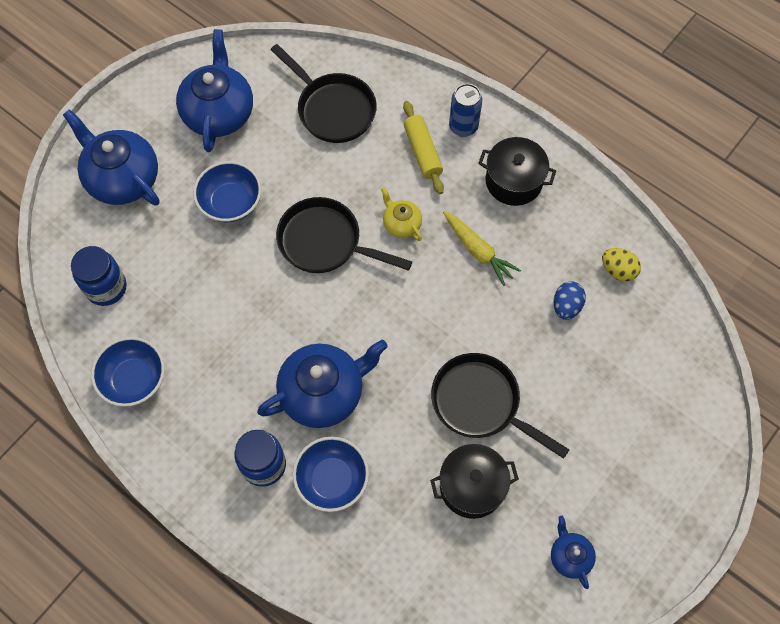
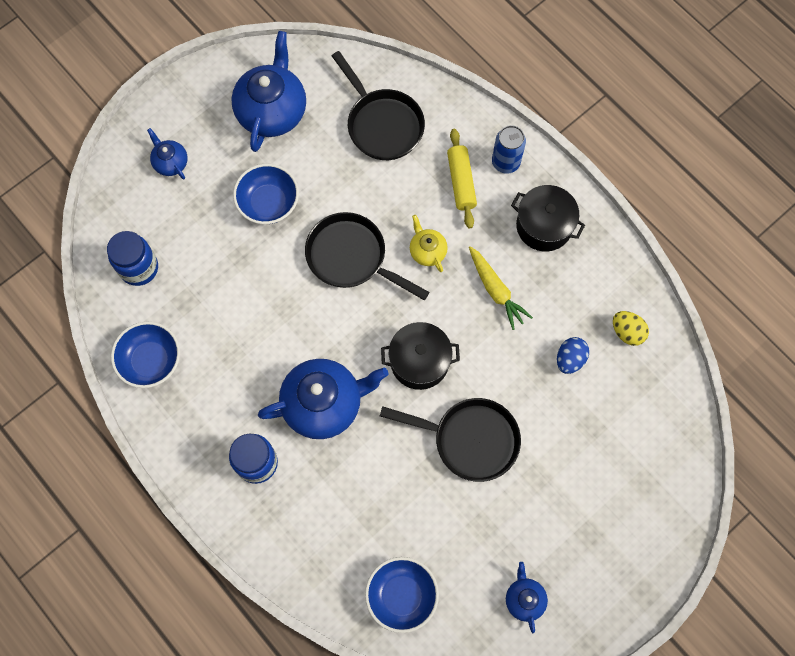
camera: 10 degrees right, 5 degrees up
(122, 178) = (170, 162): blue teapot -> blue teapot, size x0.49
(332, 479) = (317, 487): blue bowl -> blue bowl (401, 595)
(472, 486) = (446, 517): black pot -> black pot (419, 361)
(481, 403) = (469, 439): black pan -> black pan turned 150 degrees clockwise

